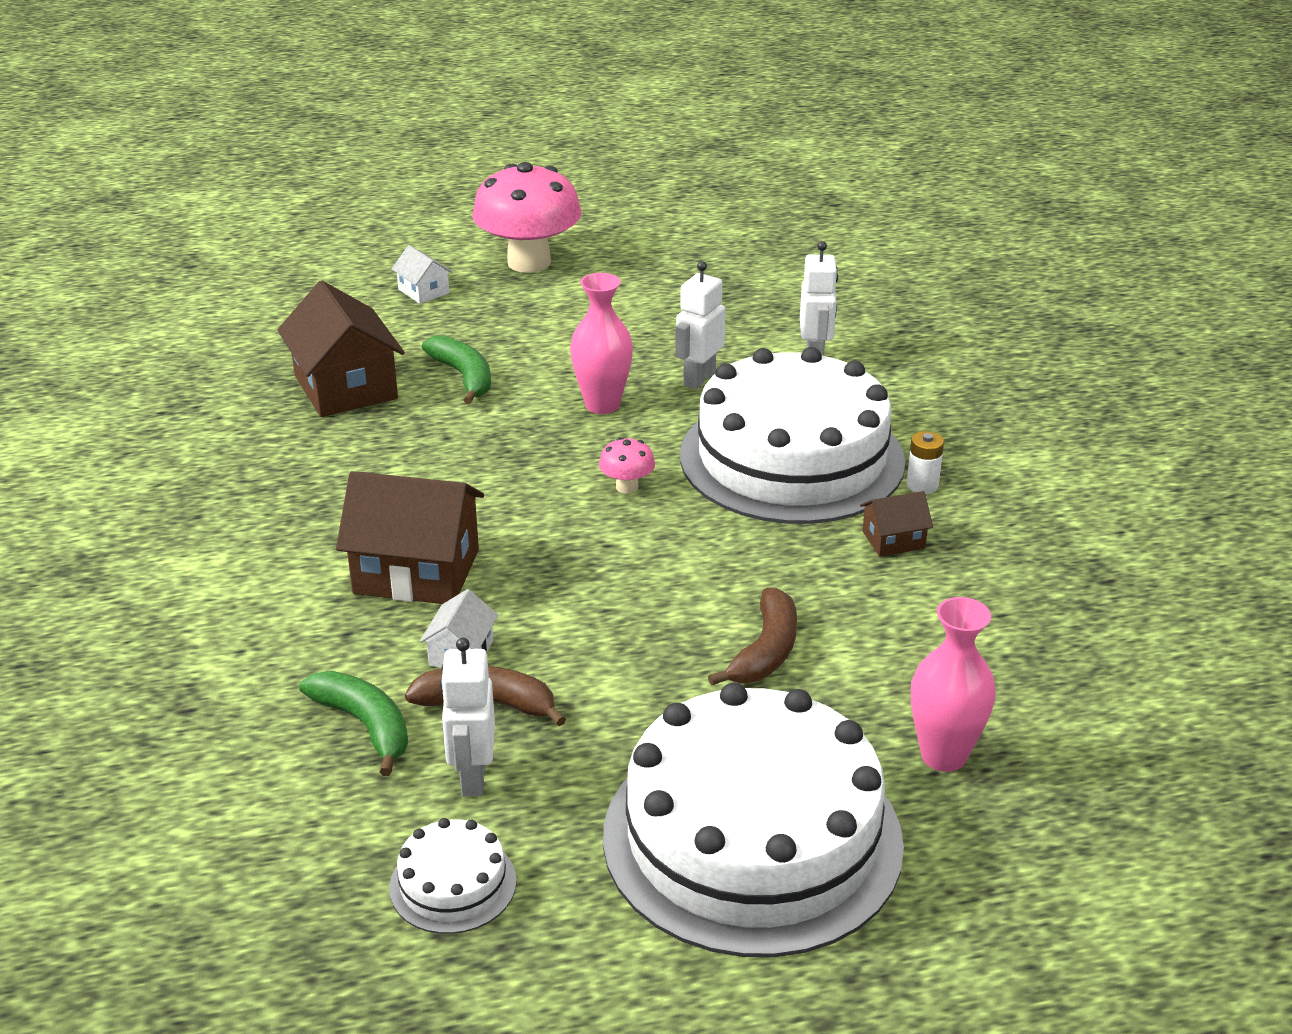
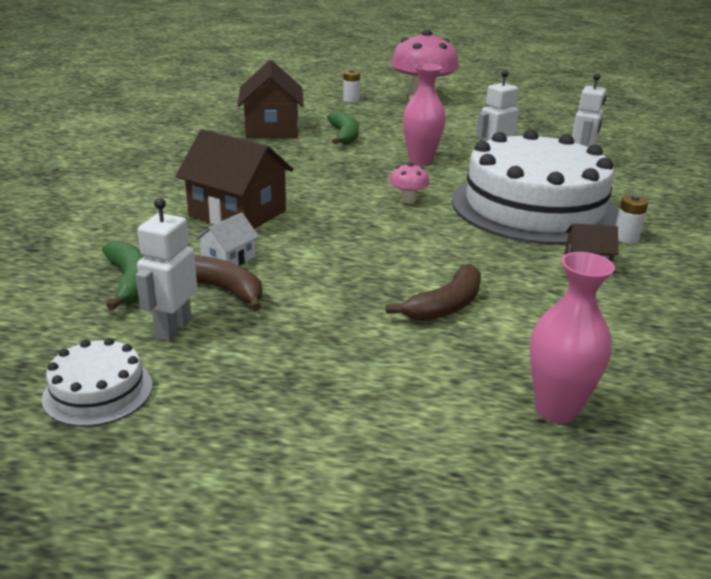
camera: 20 degrees right, 5 degrees down
(424, 291) = (351, 100): white house -> white battery
(752, 838) = (352, 425): white cake -> none

